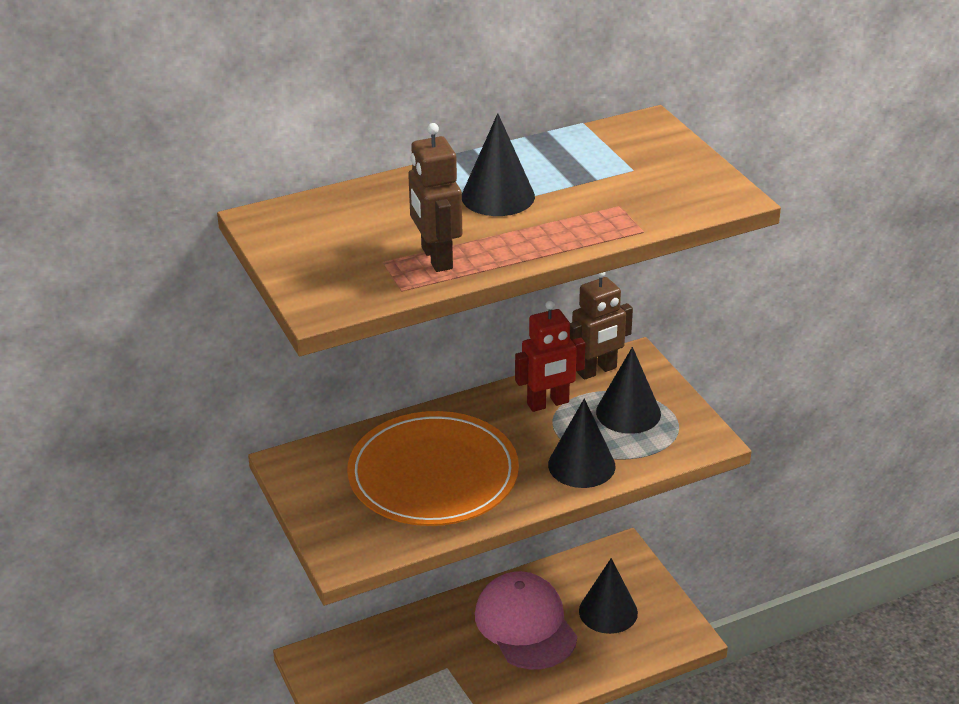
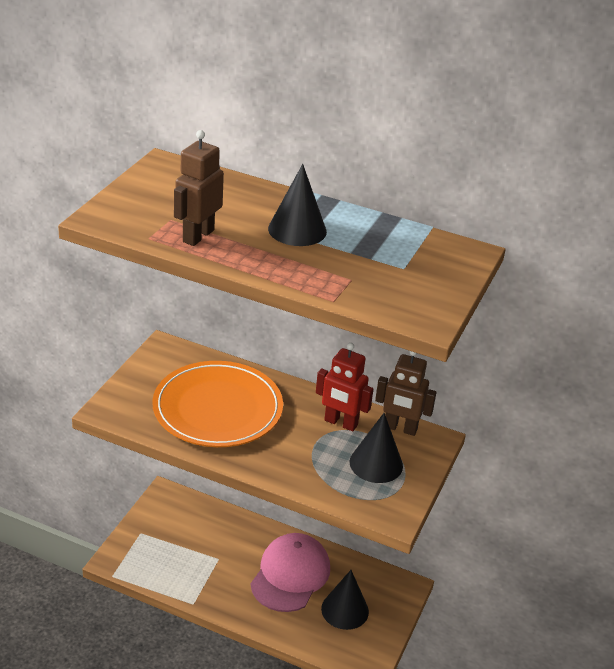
camera: 45 degrees right, 0 degrees up
(581, 465) = (299, 468): black cone -> none

